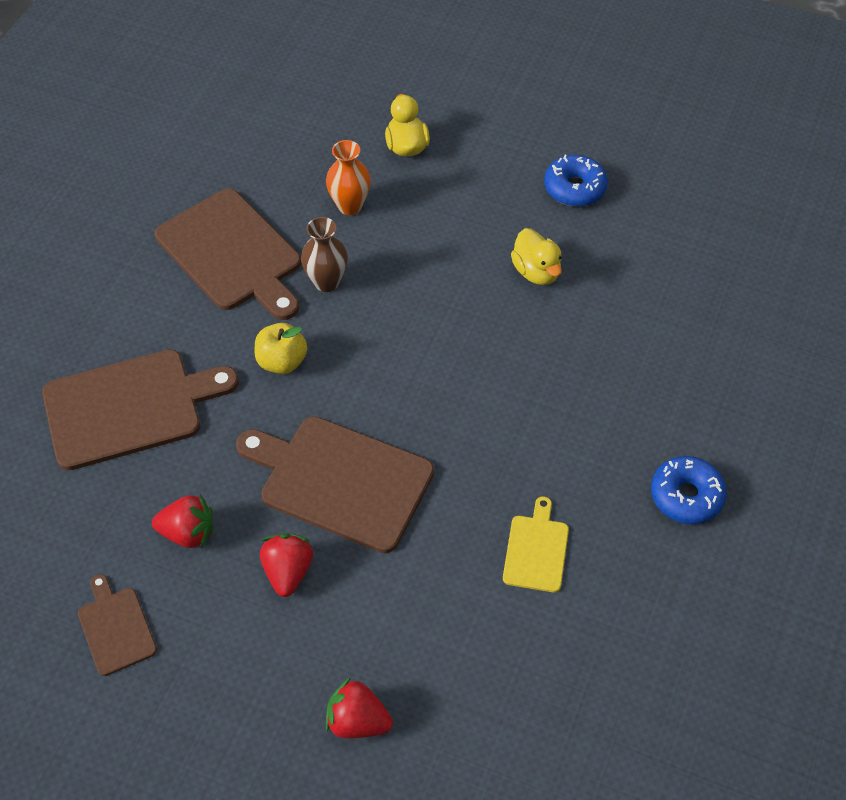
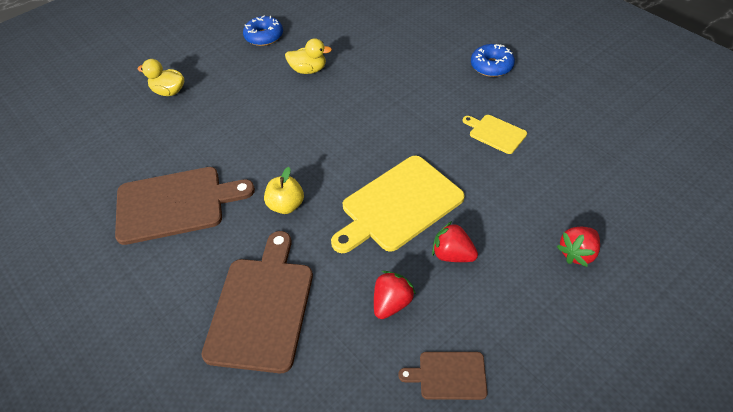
camera: 60 degrees left, 5 degrees down
(326, 282) = (240, 162): brown vase -> none
(340, 481) = (398, 205): brown cutting board -> yellow cutting board
(350, 206) = (190, 132): orange vase -> none

